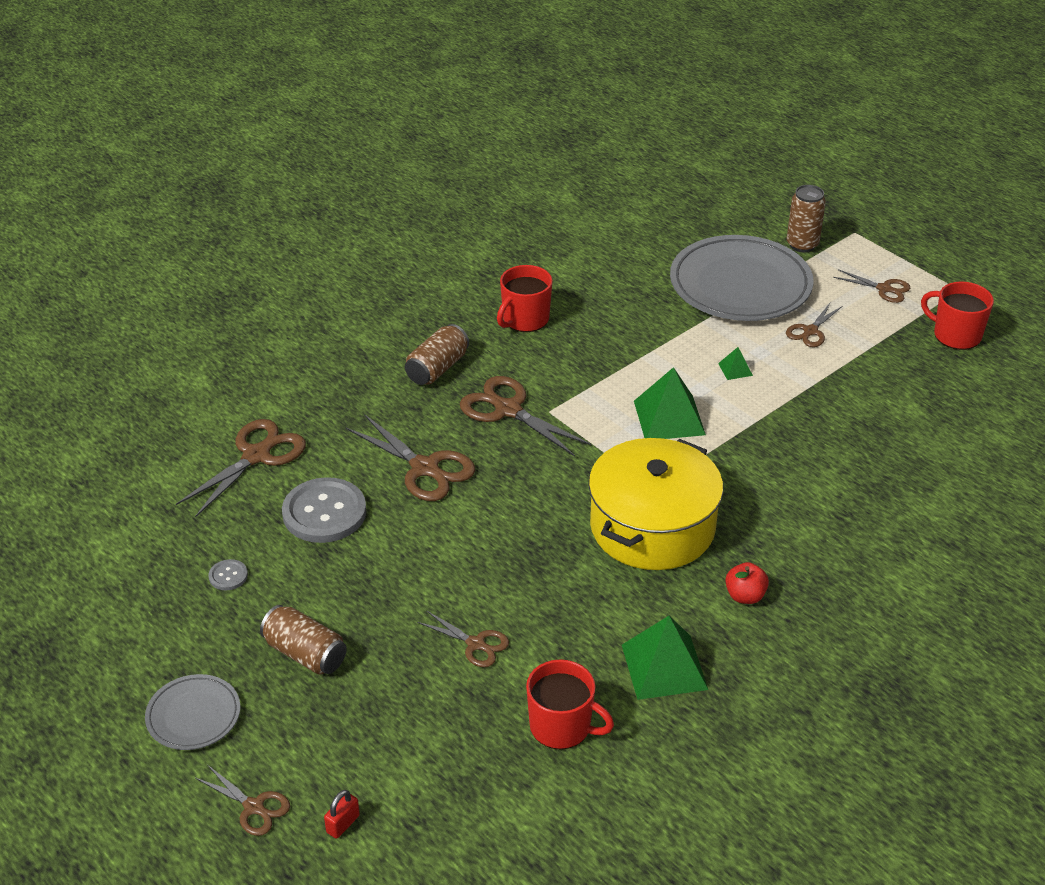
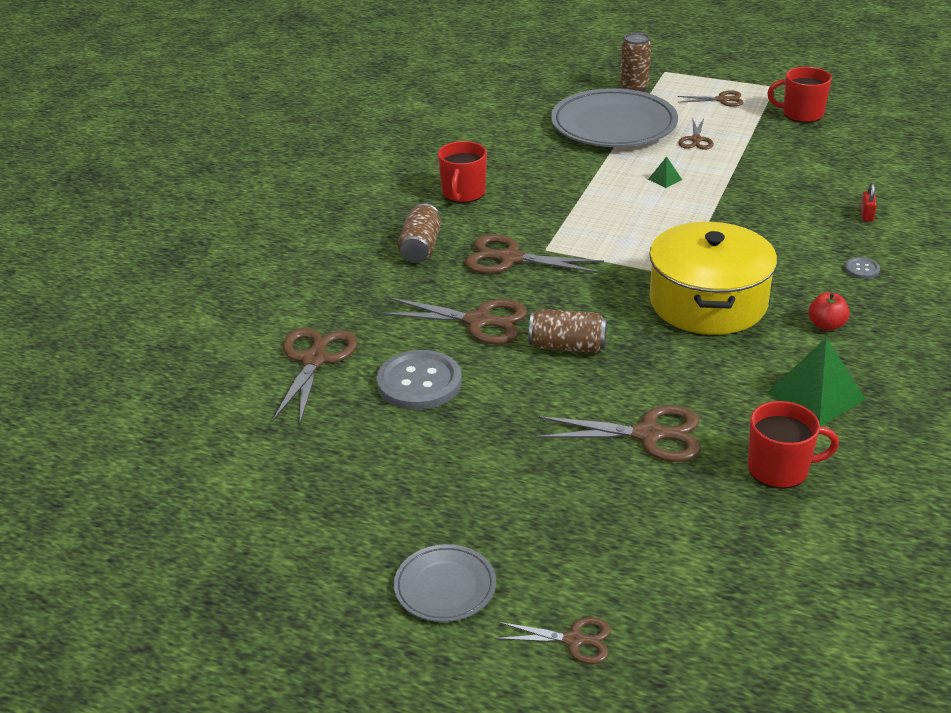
camera: 25 degrees left, 5 degrees down
(228, 576) = (374, 462): grey button -> grey button (862, 269)
(305, 653) = (504, 497): brown can -> brown can (567, 346)
(343, 824) = (668, 620): red padlock -> red padlock (866, 215)
(475, 644) = (648, 435): brown scissors -> brown scissors, size x1.72
(669, 417) = (646, 225): green pyramid -> none

